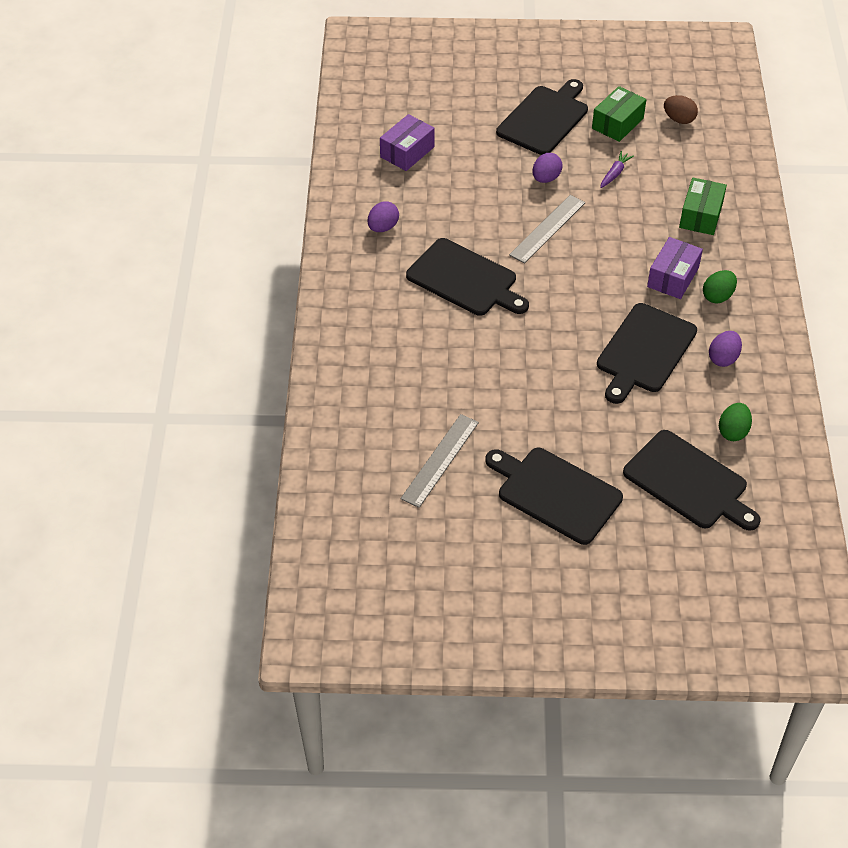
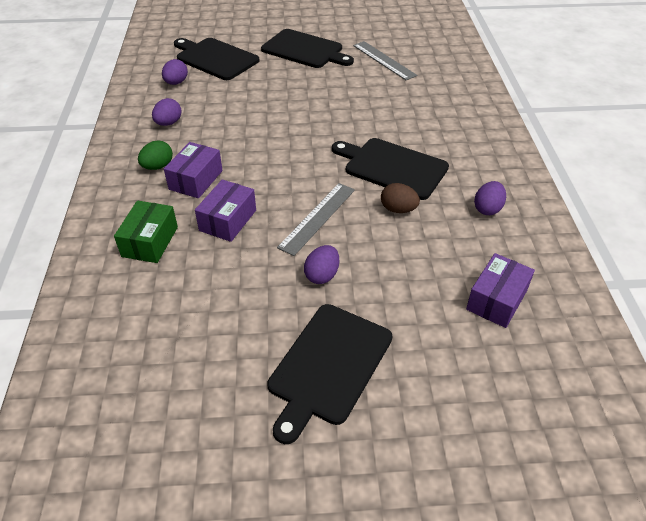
camera: 175 degrees right, 5 degrees down
(440, 460) = (384, 60): grey ruler -> grey ruler turned 60 degrees counterclockwise
(615, 173) = (239, 287): purple carrot -> none
(617, 123) = (226, 365): green box -> none
(633, 231) = (228, 220): none -> purple box
(644, 351) = (233, 124): black cutting board -> none
(679, 119) = (138, 379): brown egg -> brown egg (398, 209)
(733, 431) = (176, 83): green egg -> purple egg

